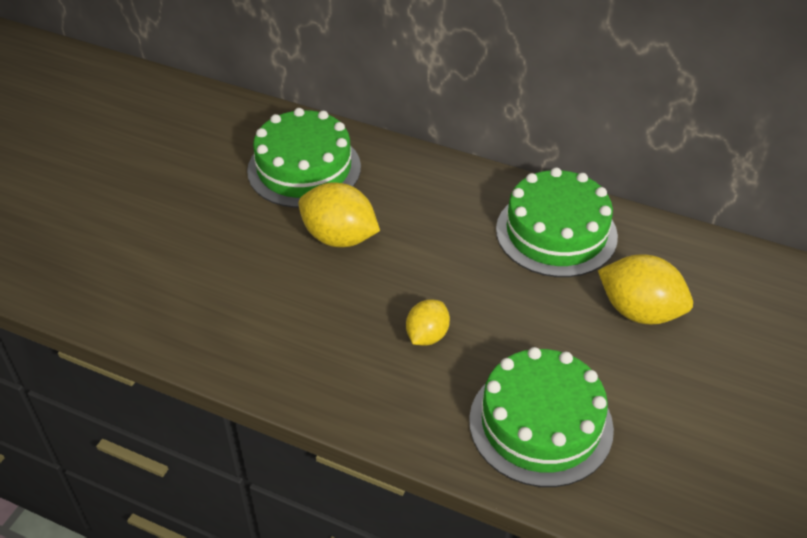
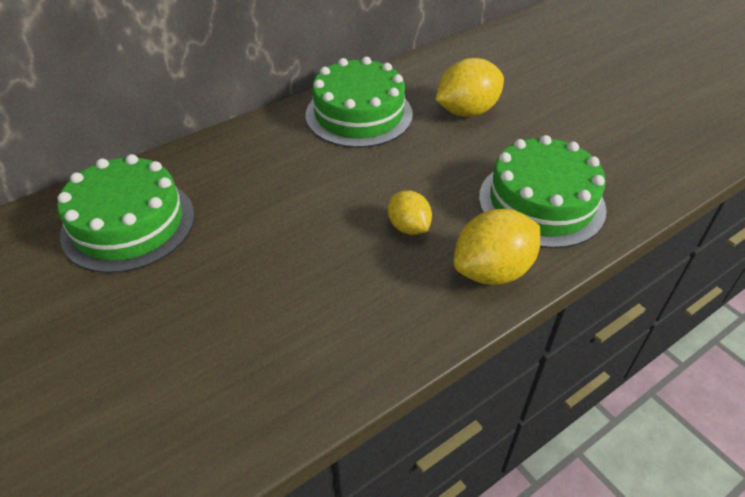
camera: 60 degrees left, 0 degrees up
(339, 237) = (244, 235): yellow lemon -> yellow lemon (492, 271)

